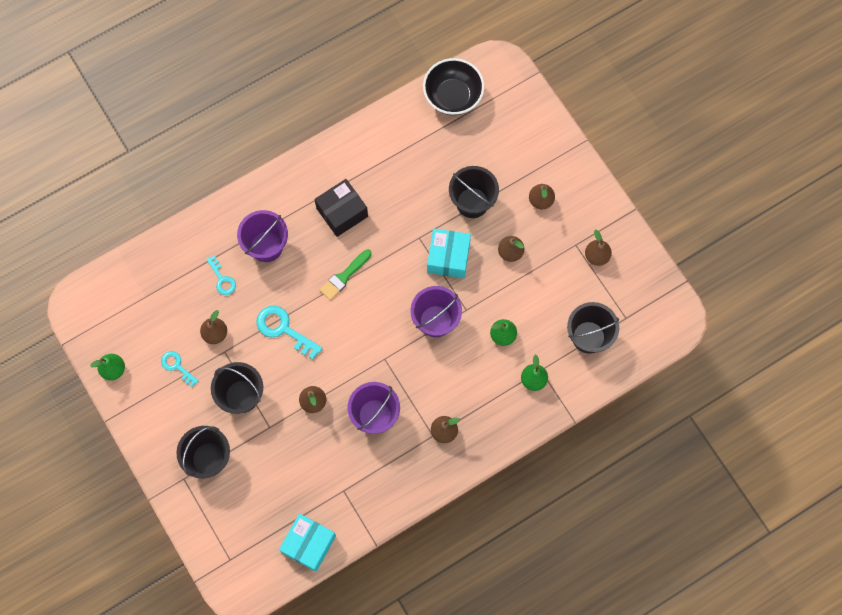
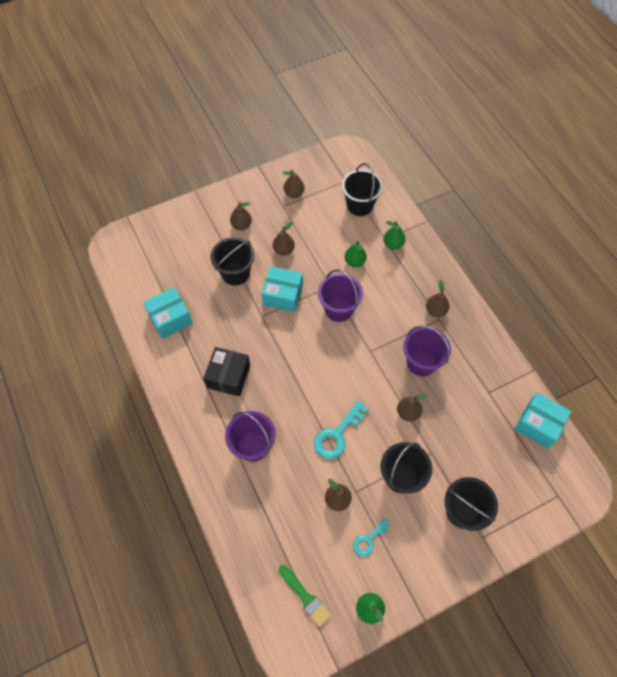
camera: 85 degrees left, 10 degrees down
(222, 279) = (281, 490): turquoise key -> none
(342, 212) = (228, 376): black box -> black box turned 45 degrees clockwise
(344, 276) = (291, 378): green brush -> green brush (305, 597)
(407, 142) = (170, 318): none -> turquoise box
(453, 96) = (134, 279): black bowl -> none

